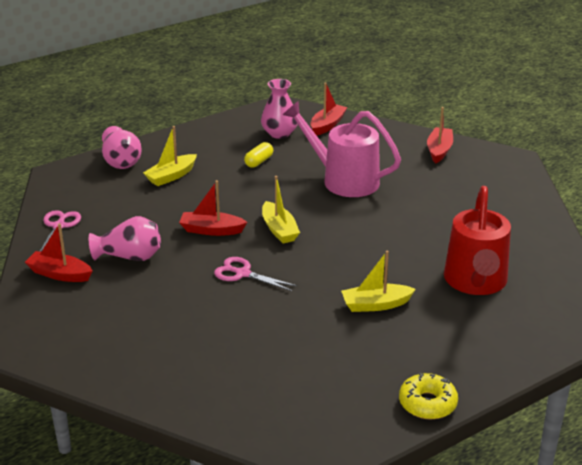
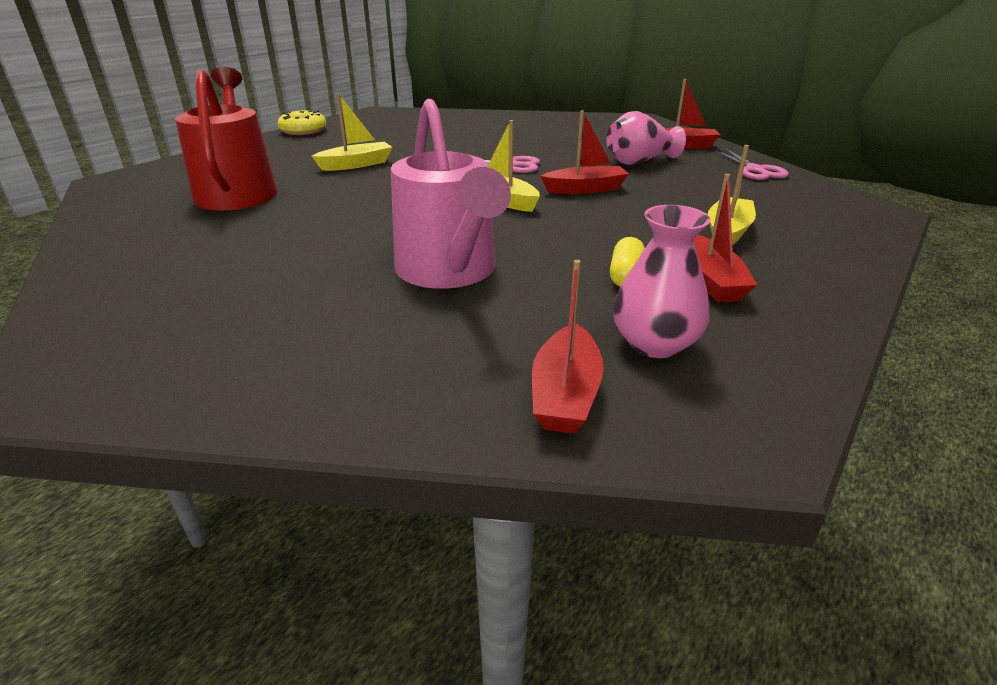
camera: 160 degrees right, 0 degrees up
(121, 161) = (835, 238): pink vase -> none
(344, 180) = (449, 271): pink watering can -> pink watering can turned 60 degrees clockwise
(439, 150) = (250, 374): red boat -> red boat (710, 280)

